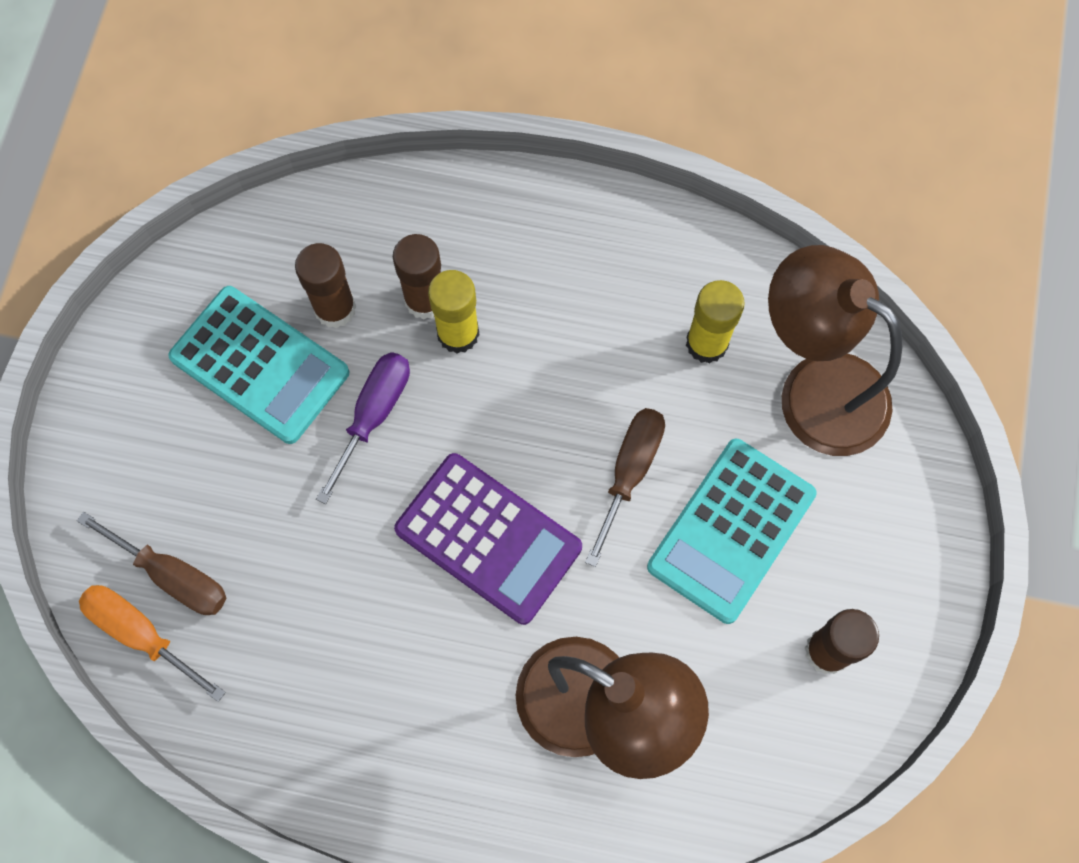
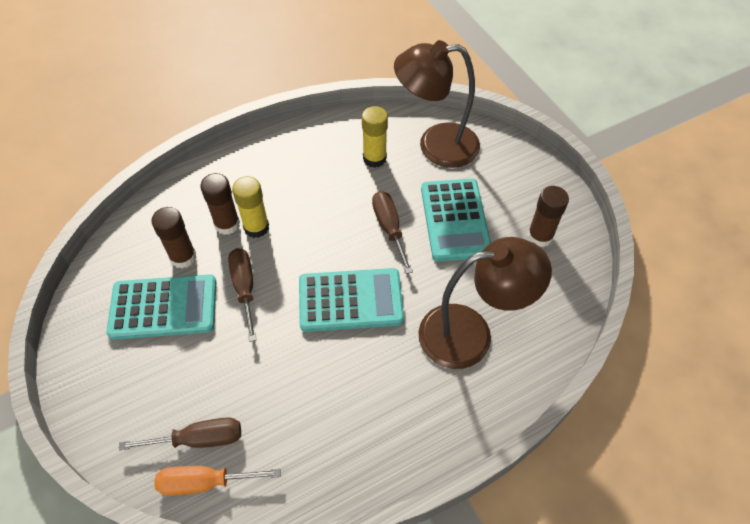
camera: 40 degrees left, 15 degrees down
(374, 415) = (245, 288): purple screwdriver -> brown screwdriver
(488, 538) = (350, 300): purple calculator -> turquoise calculator

